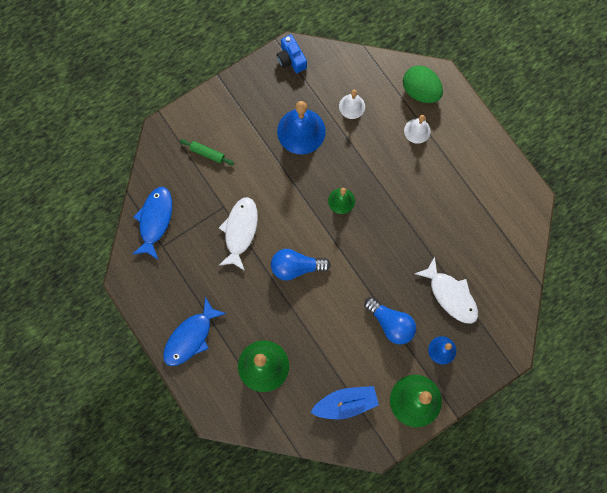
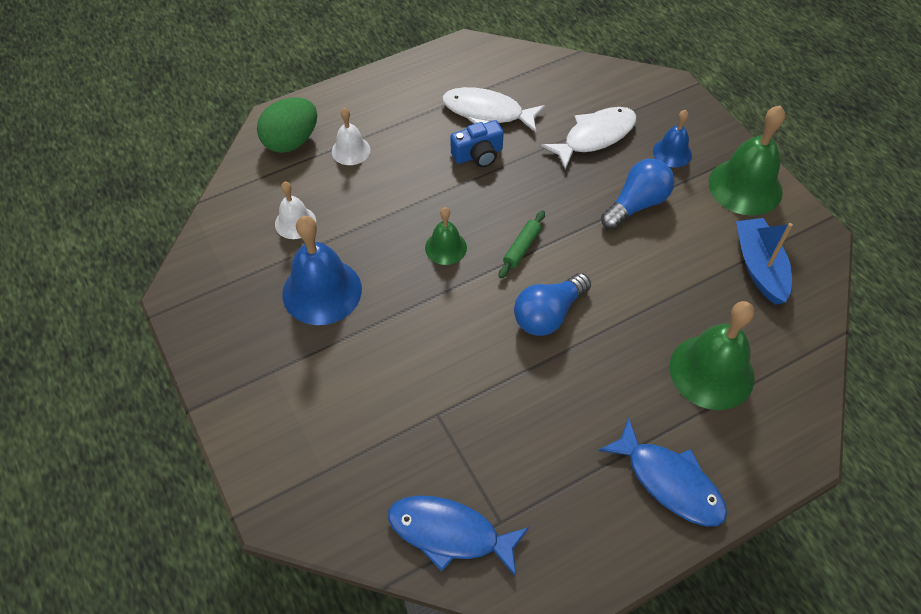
camera: 85 degrees left, 20 degrees down
(207, 153) = (334, 435): green rolling pin -> green rolling pin (521, 248)
(240, 231) = (482, 391): white fish -> white fish (487, 112)
(291, 59) = (193, 296): blue camera -> blue camera (478, 155)
(296, 267) = (548, 314): blue light bulb -> blue light bulb turned 45 degrees clockwise

